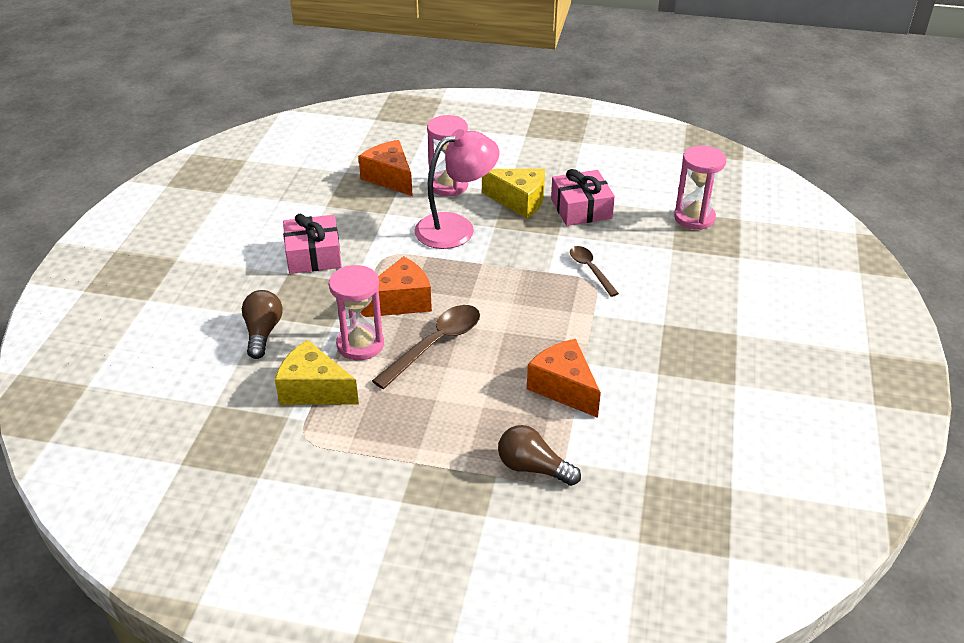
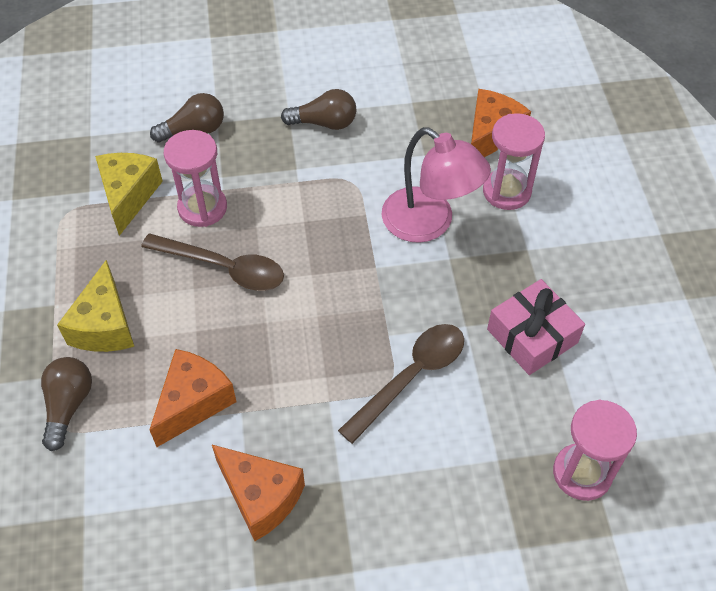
camera: 70 degrees right, 15 degrees up
(313, 255) = (324, 123): pink gift -> brown light bulb
(401, 302) = (279, 217): orange cheese -> orange cheese (260, 497)
(519, 201) = (512, 268): yellow cheese -> yellow cheese (104, 325)
(590, 270) = (411, 377): brown spoon -> brown spoon, size x1.61

